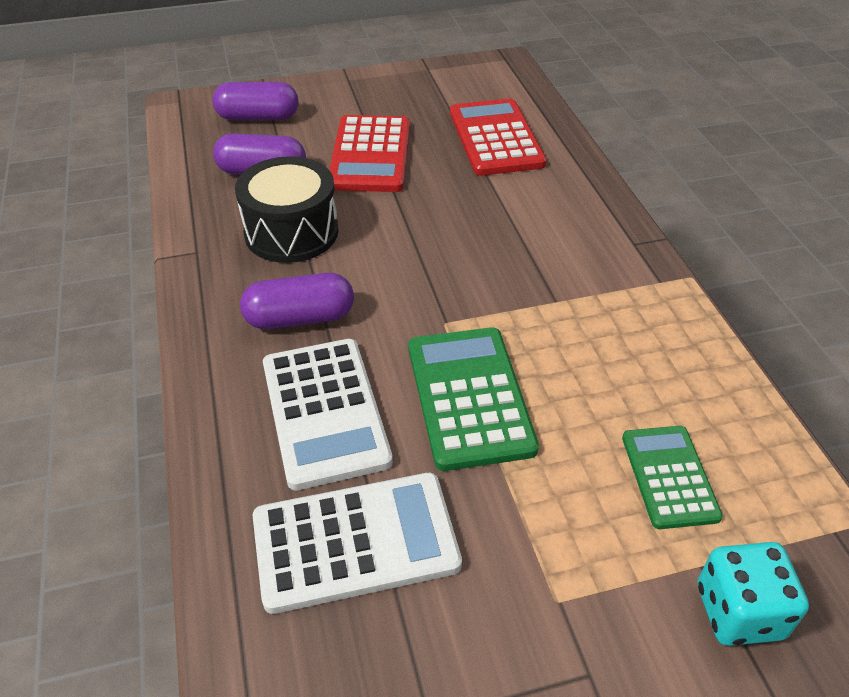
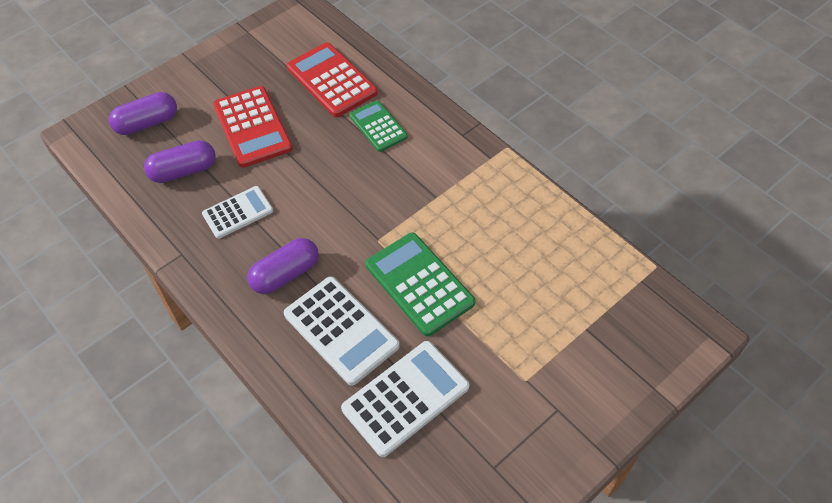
camera: 25 degrees left, 10 degrees up
(291, 232) = (238, 212): black drum -> white calculator
(669, 477) = (549, 286): green calculator -> green calculator (378, 126)
(739, 612) = (613, 345): turquoise dice -> none

